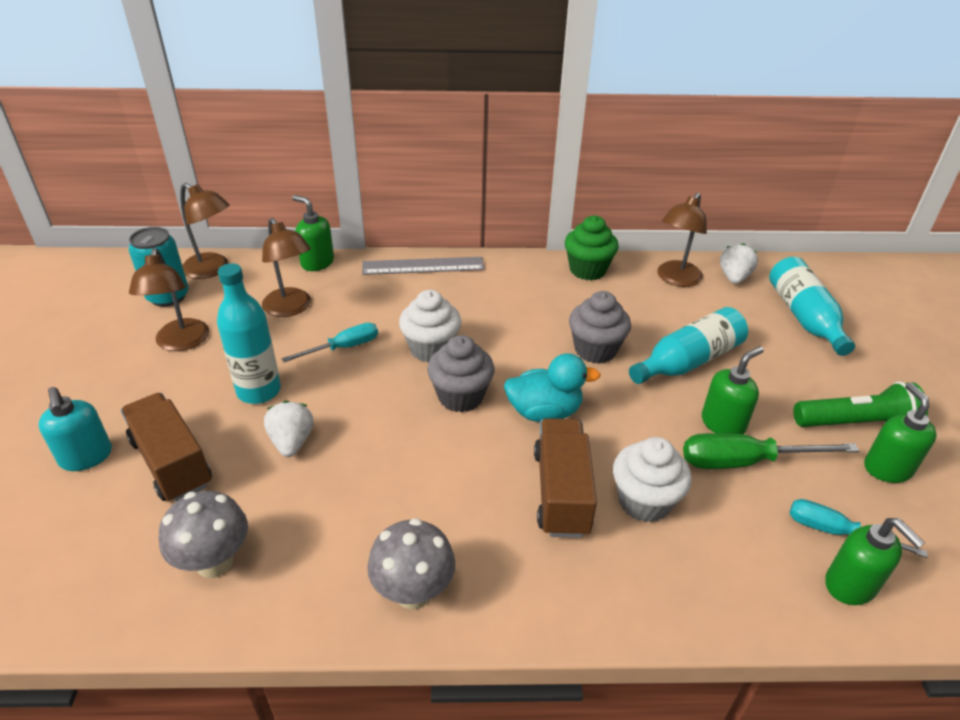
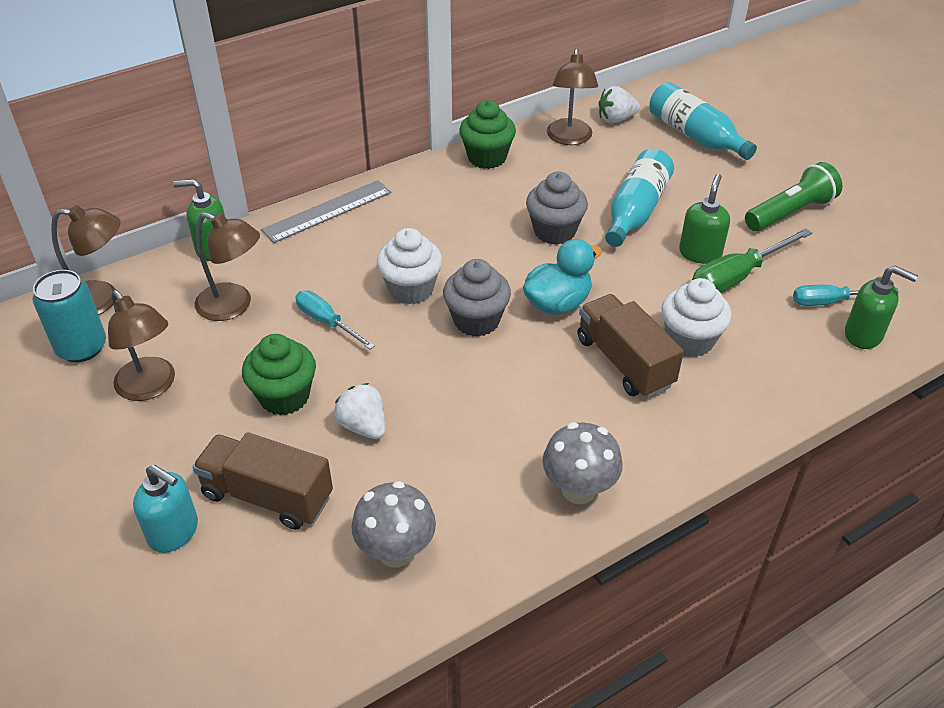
camera: 30 degrees left, 5 degrees up
(259, 391) = (284, 397): turquoise bottle -> green cupcake
(343, 348) = (326, 322): turquoise screwdriver -> turquoise screwdriver turned 75 degrees counterclockwise
(734, 278) = (616, 119): white strawberry -> white strawberry turned 90 degrees counterclockwise
(887, 468) = (832, 239): green soap dispenser -> none

